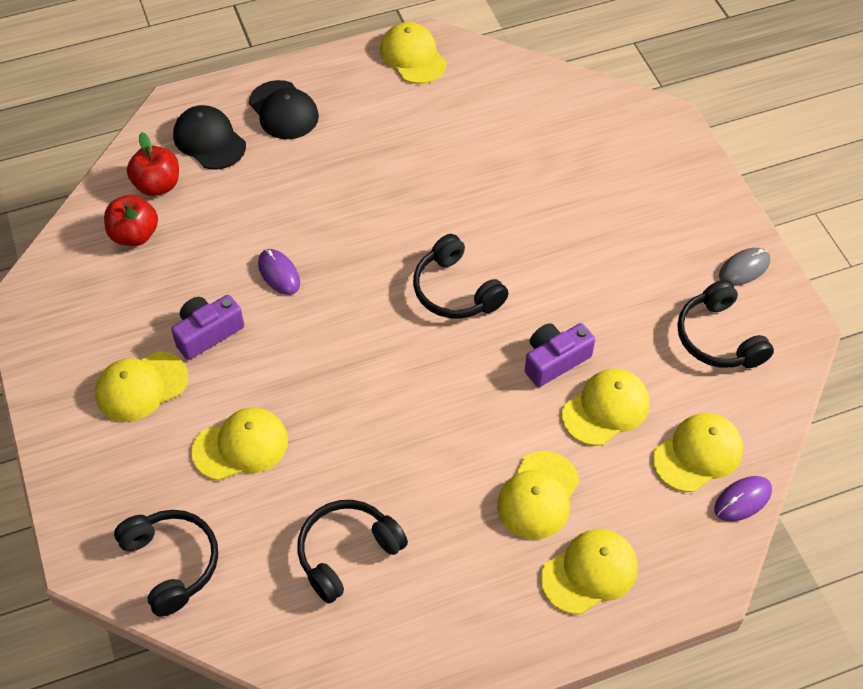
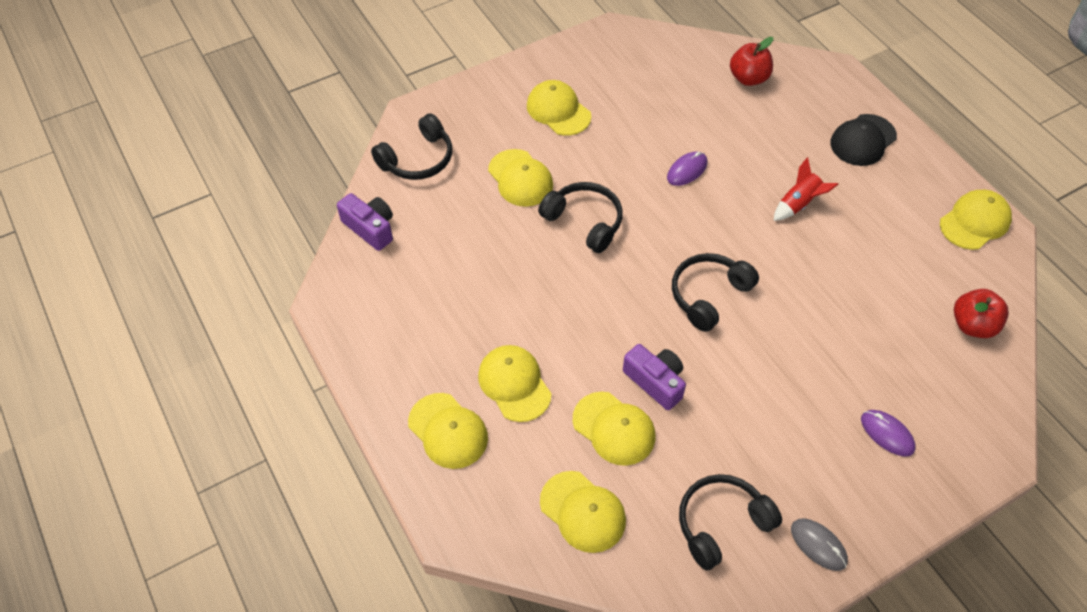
camera: 80 degrees right, 0 degrees up
(135, 235) = (694, 76): red apple -> red apple (972, 325)
(207, 333) = (616, 138): purple camera -> purple camera (370, 228)
(209, 140) = (808, 99): black cap -> none
(347, 552) = (441, 260): black headphones -> black headphones (584, 221)
(354, 186) = (798, 204): none -> red rocket
(538, 495) = (514, 384): yellow cap -> yellow cap turned 45 degrees clockwise
(742, 500) = (541, 555): purple mouse -> purple mouse (887, 434)

